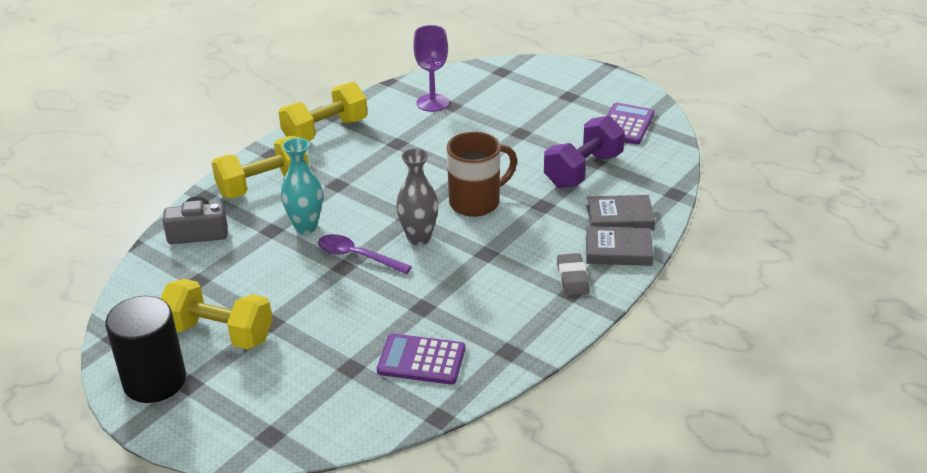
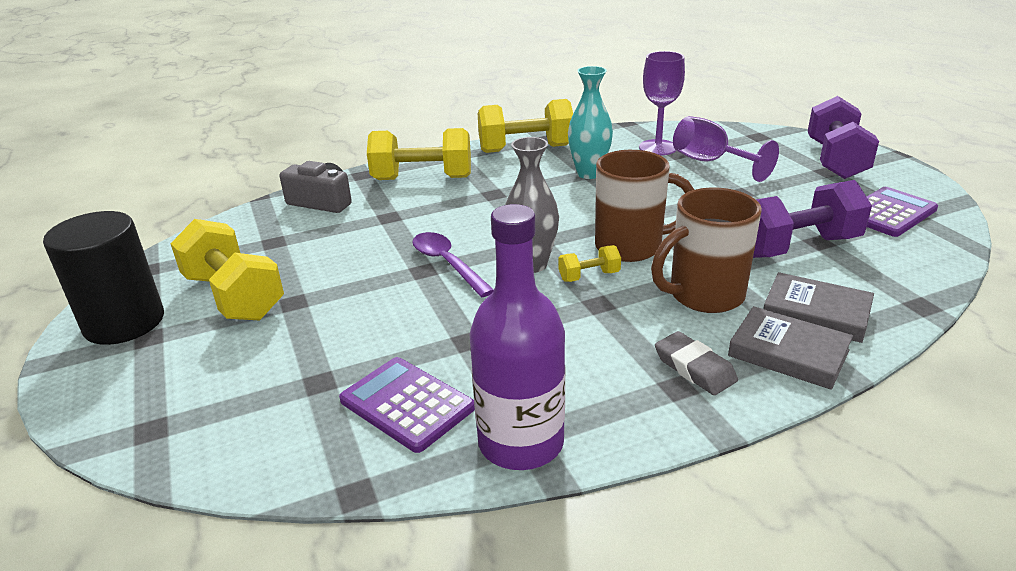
camera: 30 degrees right, 5 degrees down
(306, 226) = (424, 222): turquoise vase -> turquoise vase (589, 173)
(465, 235) = (589, 276): none -> yellow dumbbell
(483, 108) = (711, 162): none -> purple goblet
(507, 356) = (521, 442): none -> purple bottle
(548, 226) = (703, 296): none -> brown mug
(569, 83) = (835, 160): none -> purple dumbbell
(572, 278) = (694, 368): grey eraser -> grey eraser turned 60 degrees counterclockwise

